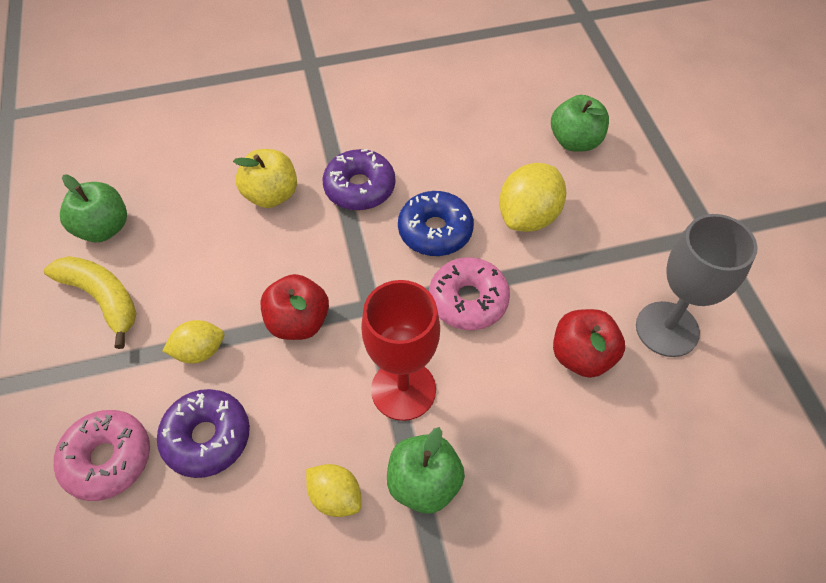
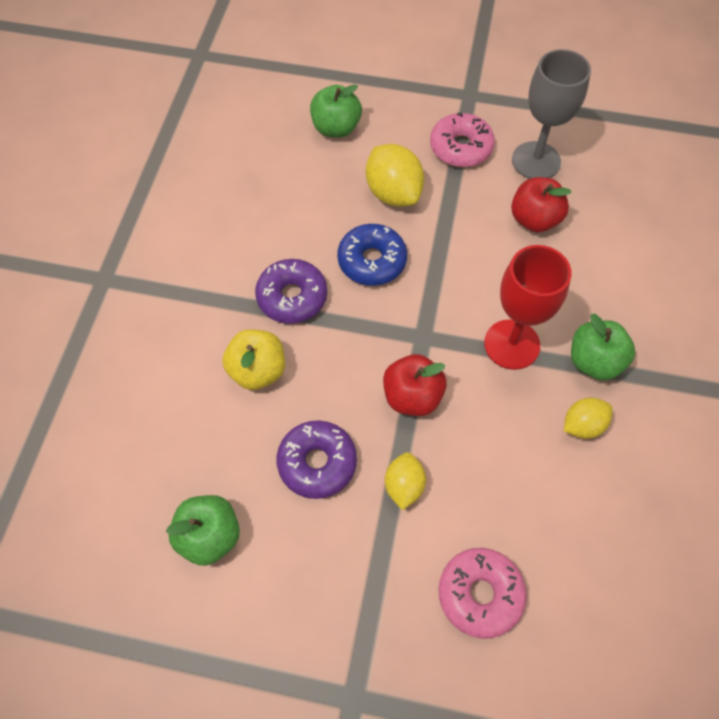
camera: 65 degrees left, 5 degrees up
(103, 299) = (300, 558): yellow banana -> none
(207, 437) = (493, 505): purple donut -> purple donut (317, 463)
(468, 300) = (452, 267): pink donut -> pink donut (461, 148)

